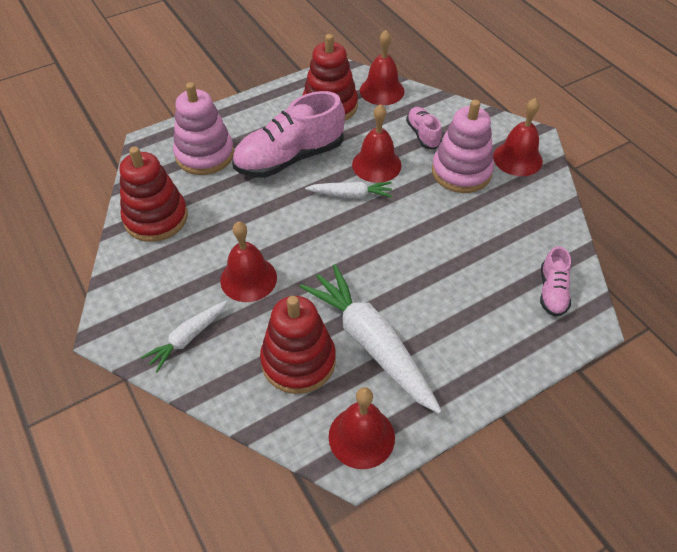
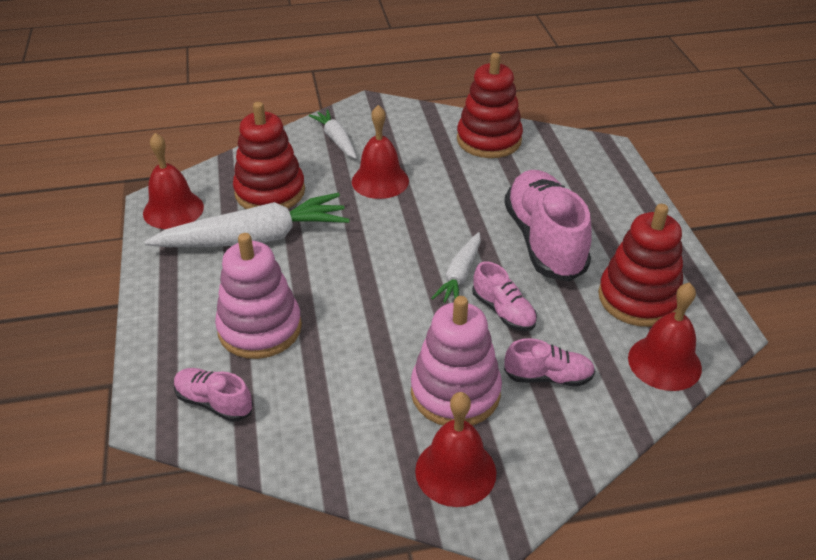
camera: 110 degrees right, 10 degrees down
(205, 155) = (573, 181): pink stacking toy -> pink stacking toy (260, 328)
(376, 165) = (503, 311): red bell -> pink shoe

